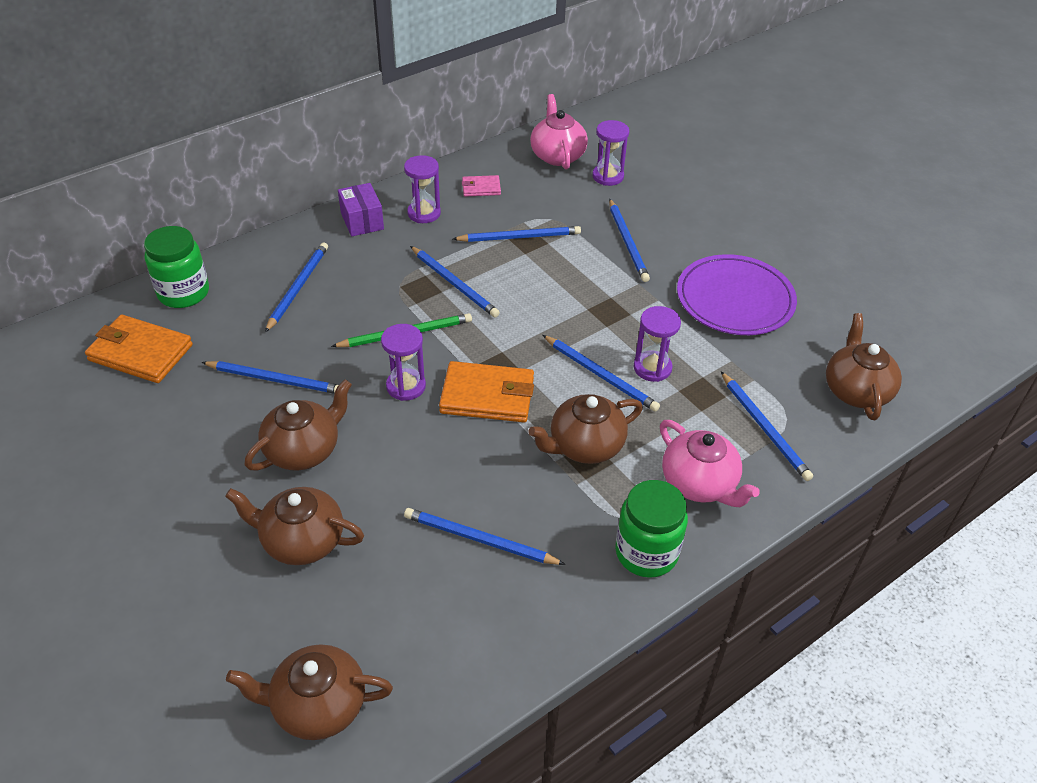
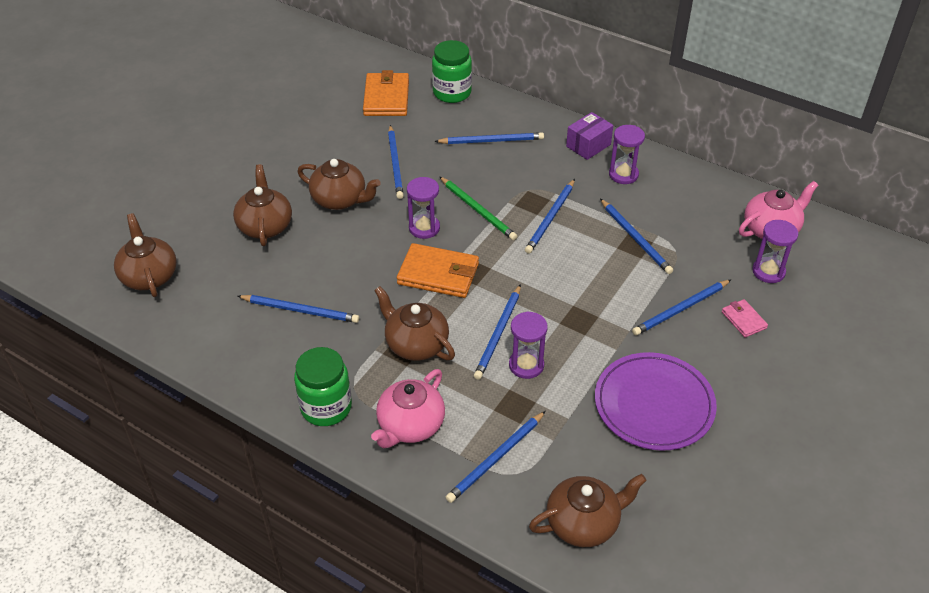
camera: 70 degrees right, 0 degrees up
(479, 539) = (300, 310): blue pencil -> blue pencil turned 105 degrees clockwise
(481, 188) = (683, 196): pink wallet -> pink wallet (743, 320)
(487, 396) = (438, 274): orange wallet -> orange wallet turned 60 degrees counterclockwise

